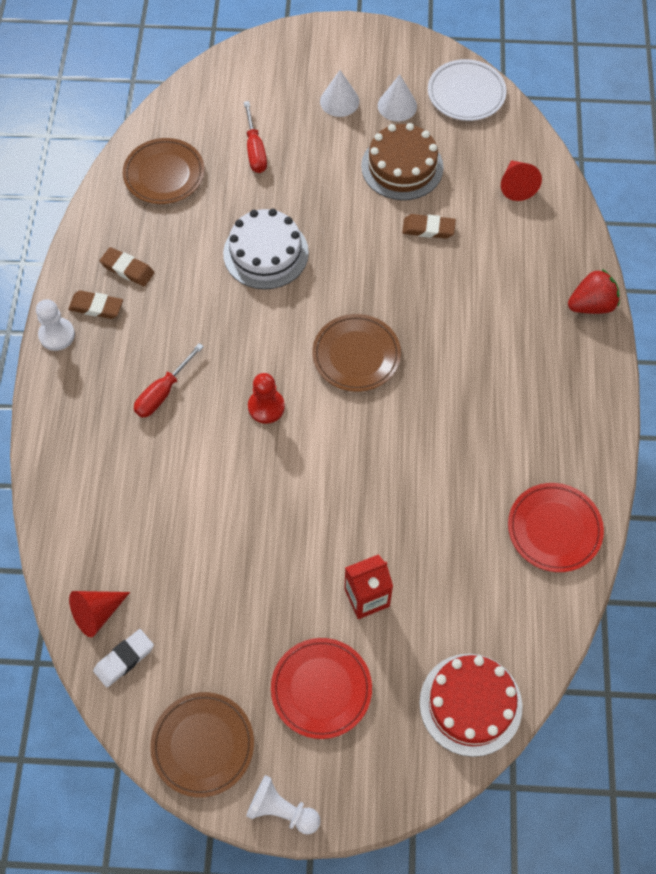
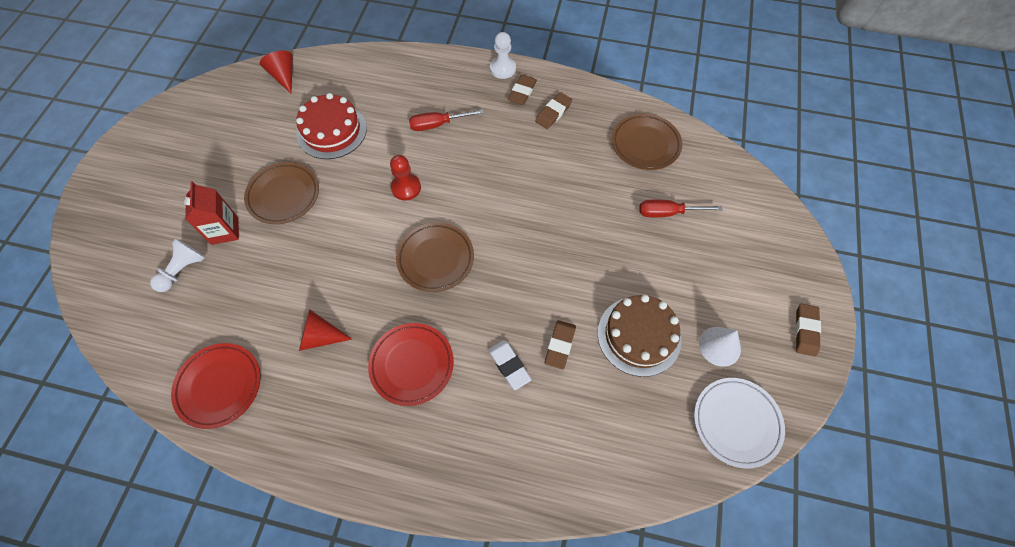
camera: 100 degrees right, 0 degrees up
(124, 659) = (247, 87): white eraser -> white eraser (509, 365)
(163, 392) = (437, 125): red screwdriver -> red screwdriver turned 60 degrees counterclockwise
(203, 745) = (171, 122): brown plate -> brown plate (283, 195)
(266, 253) = (553, 206): white cake -> none
(282, 810) = (108, 158): white pawn -> white pawn (183, 270)
(321, 689) = (173, 191): red plate -> red plate (412, 365)
(339, 101) = (726, 292): white cone -> none
(366, 44) = (805, 331): none -> brown eraser
(470, 704) = (112, 286): red cake -> red cake (331, 131)
(516, 185) = (604, 448): red cone -> red cone (320, 337)
(591, 305) = (438, 490): red strawberry -> none

